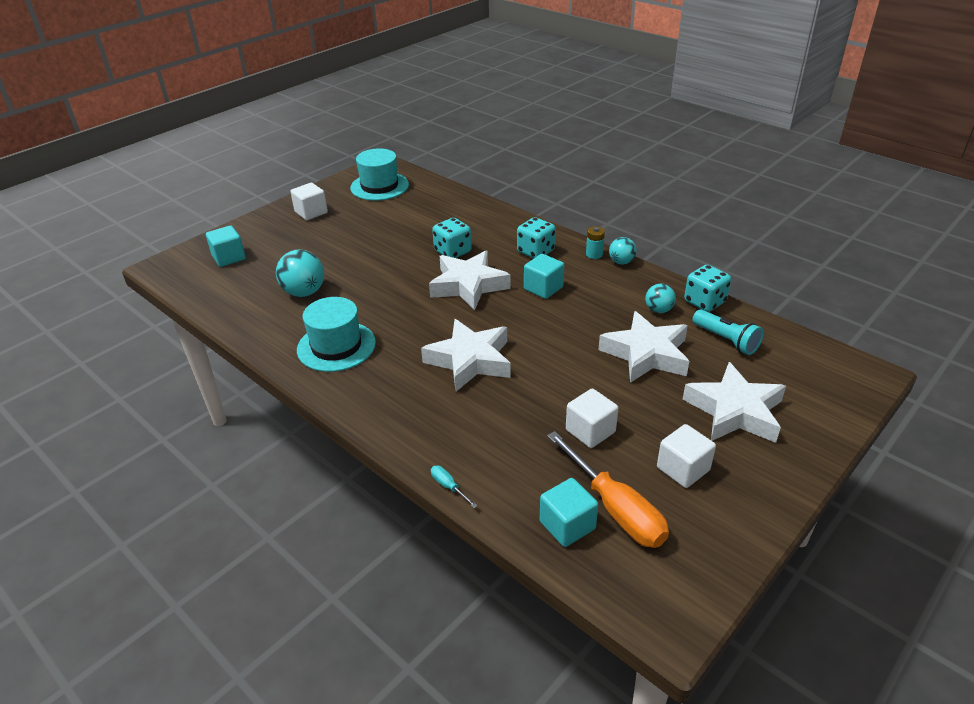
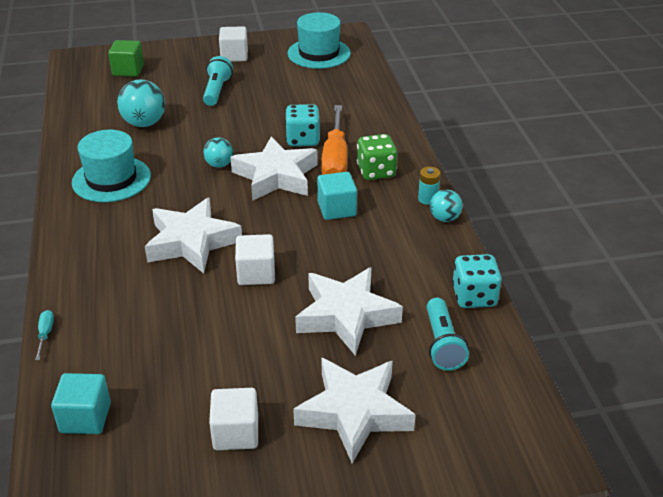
camera: 35 degrees right, 0 degrees up
(229, 257) = (128, 70): turquoise cube -> green cube
(333, 244) = (217, 91): none -> turquoise flashlight
(535, 251) = (376, 172): turquoise dice -> green dice
(590, 431) = (205, 354): white cube -> white cube (256, 273)
(615, 509) = (137, 429): orange screwdriver -> orange screwdriver (335, 159)
(658, 310) = (416, 281): turquoise ball -> turquoise ball (219, 165)

